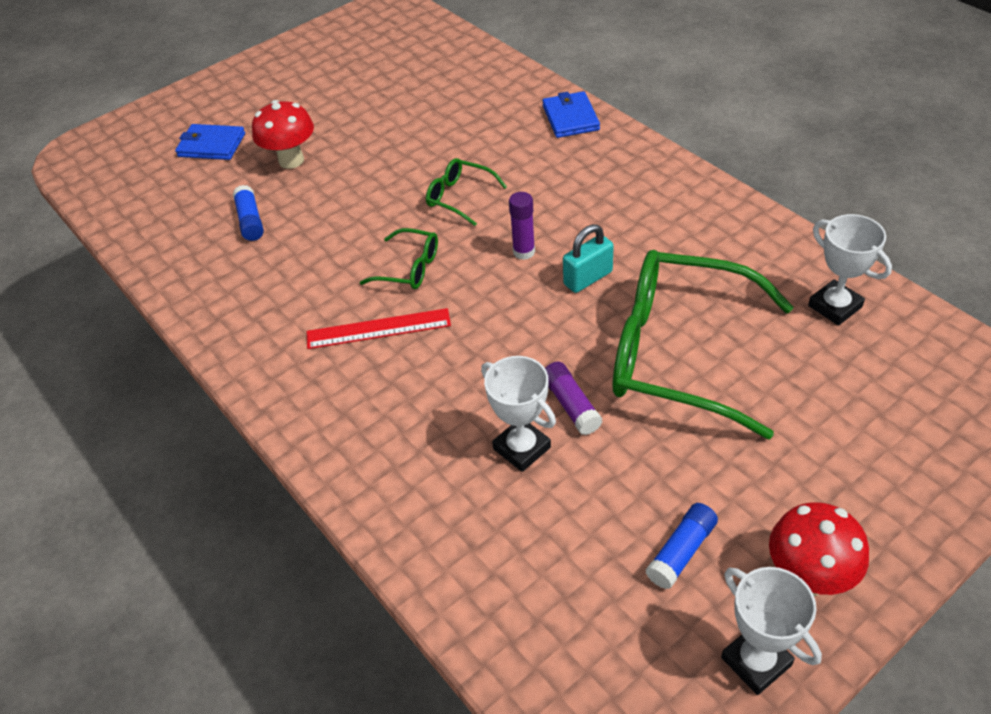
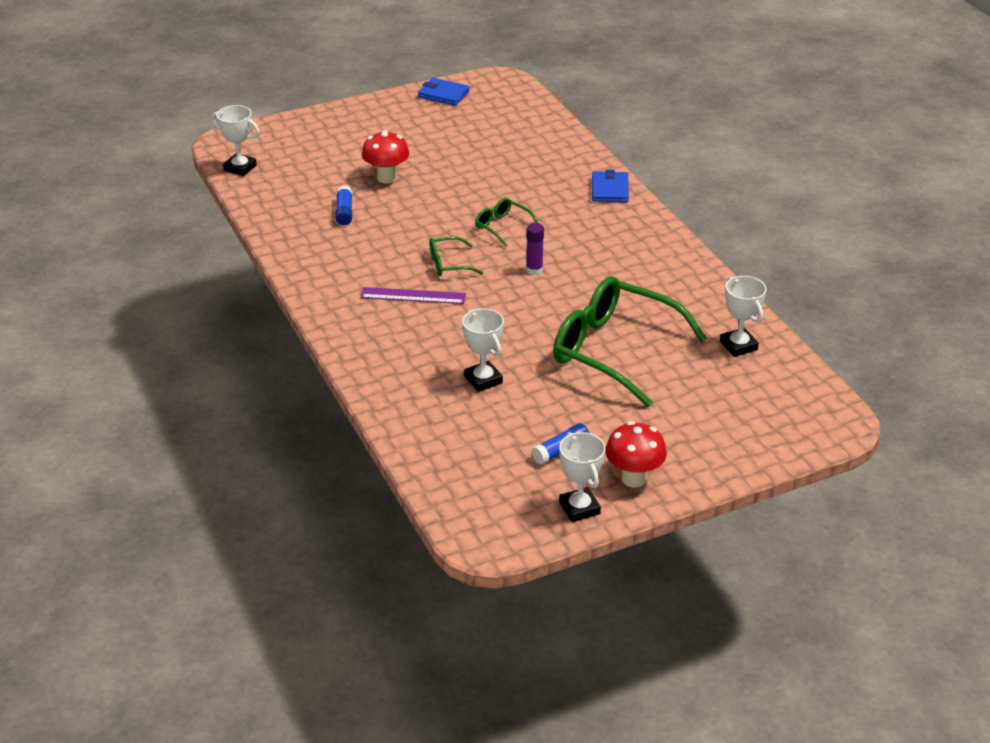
camera: 10 degrees right, 10 degrees down
(99, 186) = (240, 168): none -> white trophy
(211, 145) = (330, 156): blue wallet -> blue wallet (443, 94)
(378, 329) = (413, 296): red ruler -> purple ruler
(409, 268) = (448, 264): green glasses -> green glasses turned 135 degrees clockwise
(571, 405) = (526, 364): purple glue stick -> none
(588, 278) = (572, 295): turquoise padlock -> none

